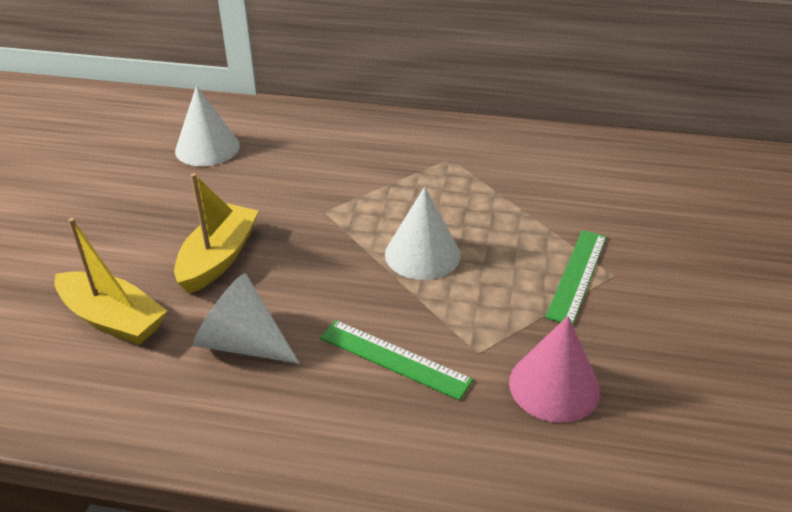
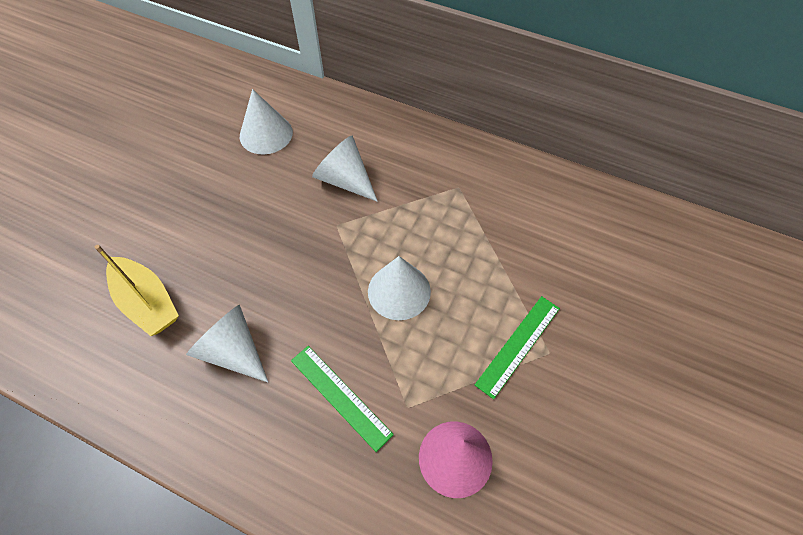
camera: 15 degrees right, 20 degrees up
(218, 258) = (240, 258): yellow boat -> none
(318, 172) = (345, 180): none -> white cone

